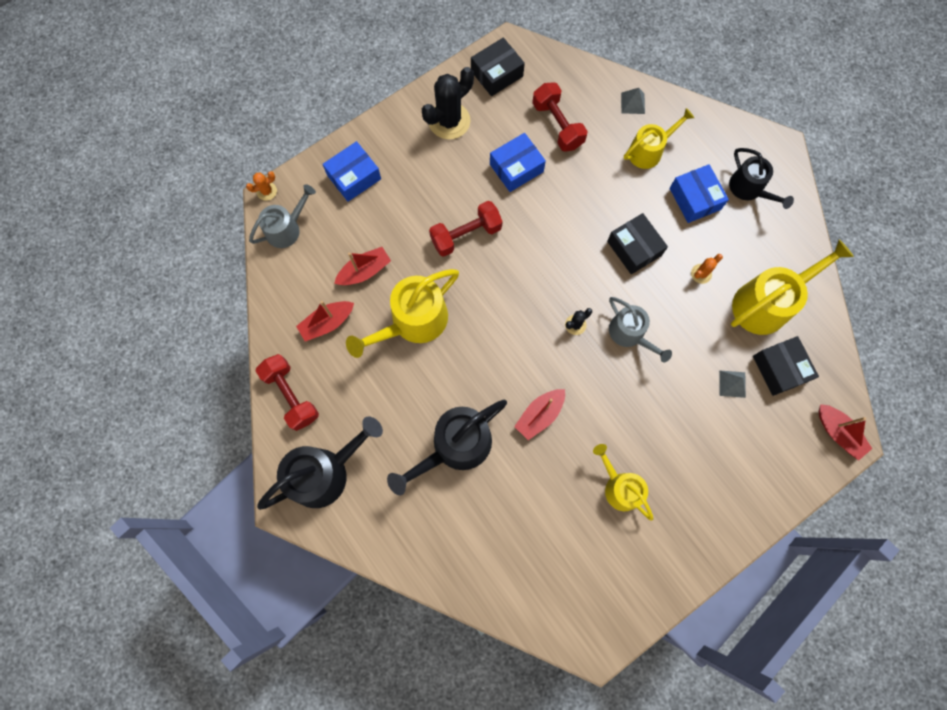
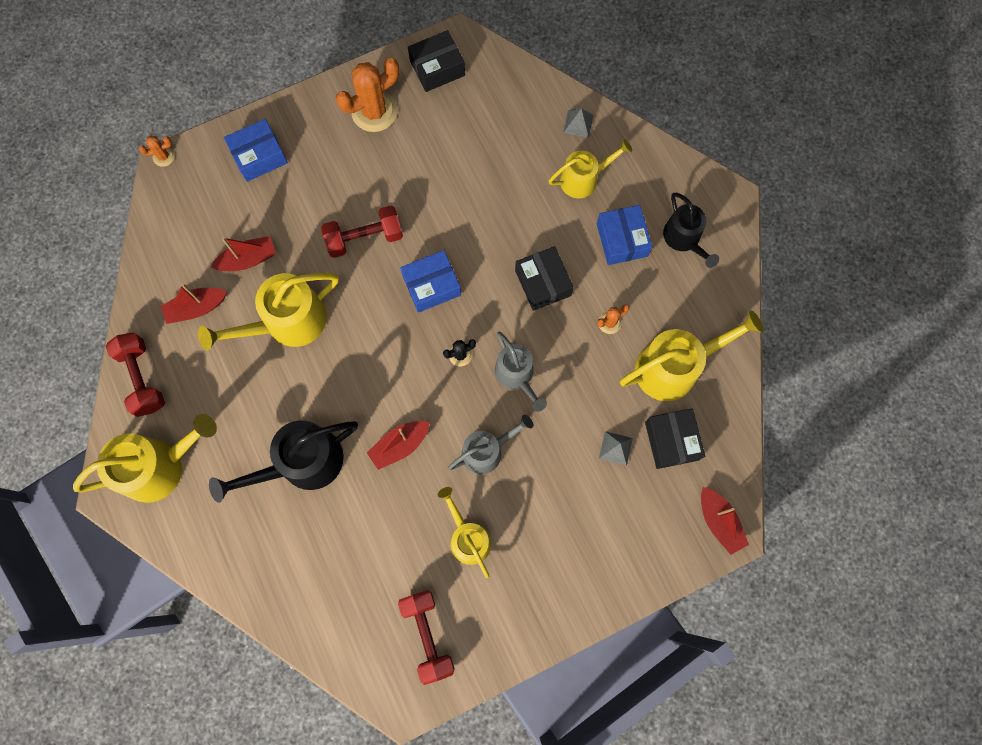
camera: 10 degrees right, 0 degrees up
(286, 229) = (176, 200): grey watering can -> grey watering can (487, 451)
(325, 472) = (159, 466): black watering can -> yellow watering can
(449, 121) = (374, 112): black cactus -> orange cactus
(516, 168) = (435, 174): blue box -> blue box (431, 286)
(557, 125) = (490, 135): red dumbbell -> red dumbbell (427, 635)

